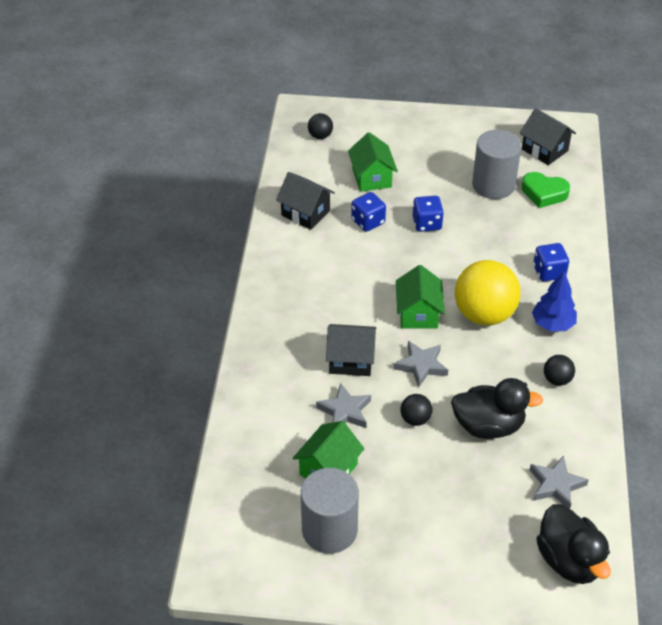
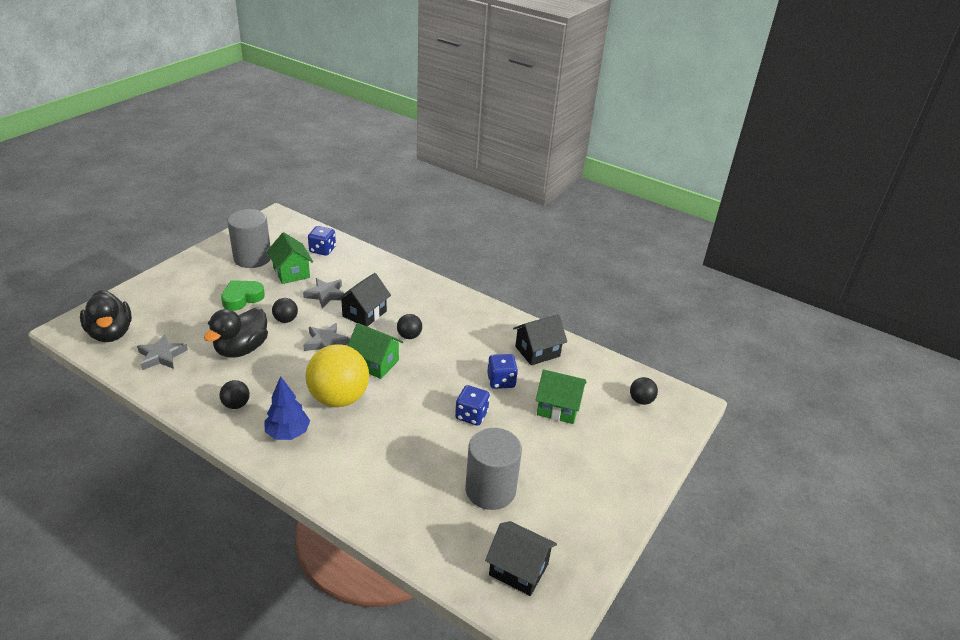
camera: 115 degrees right, 10 degrees down
(357, 308) = (409, 336): none -> black ball
(544, 150) = (518, 569): black house -> black house turned 45 degrees clockwise
(544, 193) = (449, 525): green heart -> green heart (242, 298)
(549, 272) = (344, 465): blue dice -> blue dice (322, 250)
(569, 560) = (111, 333): black duck -> black duck turned 120 degrees counterclockwise

